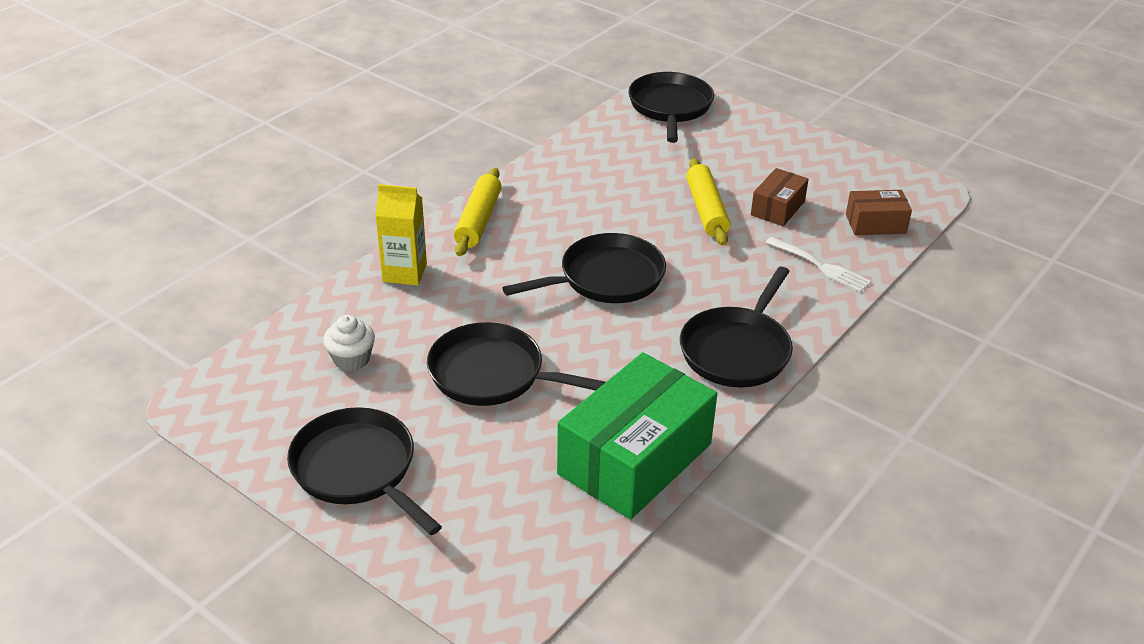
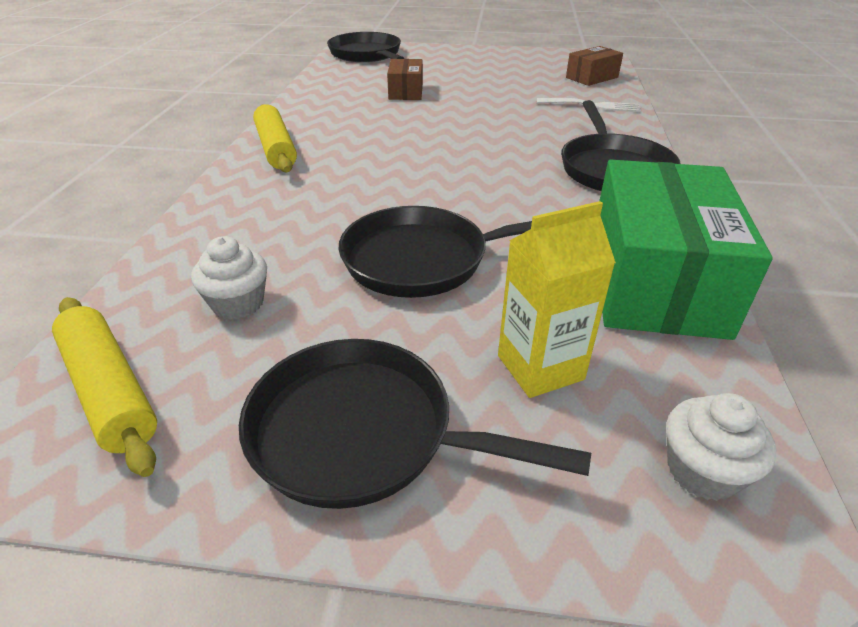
camera: 30 degrees left, 0 degrees up
(404, 273) = (234, 205): yellow carton -> yellow carton (540, 367)
(510, 571) = (702, 471): none -> white cupcake
(606, 278) = (442, 155): black pan -> none
(706, 210) = (467, 97): yellow rolling pin -> yellow rolling pin (110, 390)
(777, 208) = (516, 85): brown box -> brown box (406, 91)

